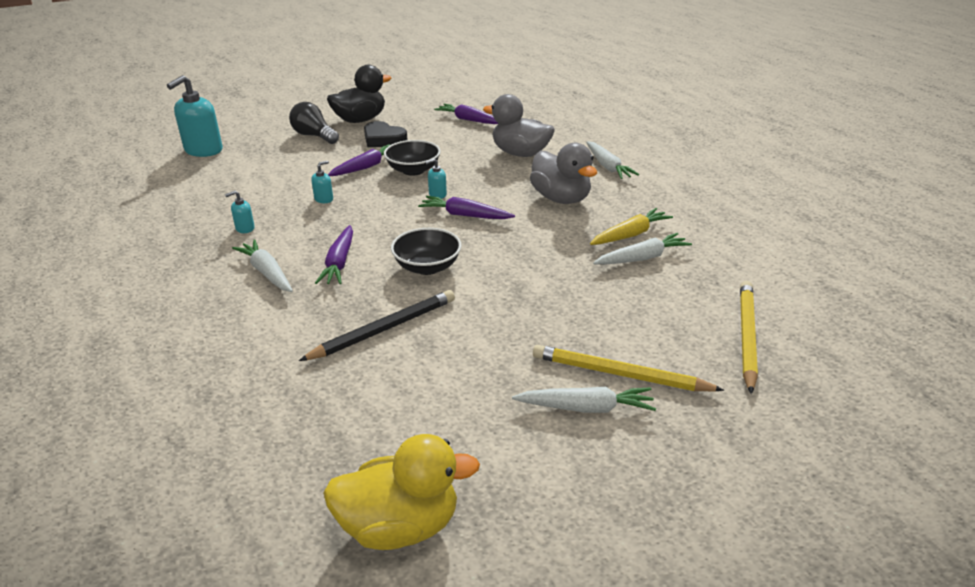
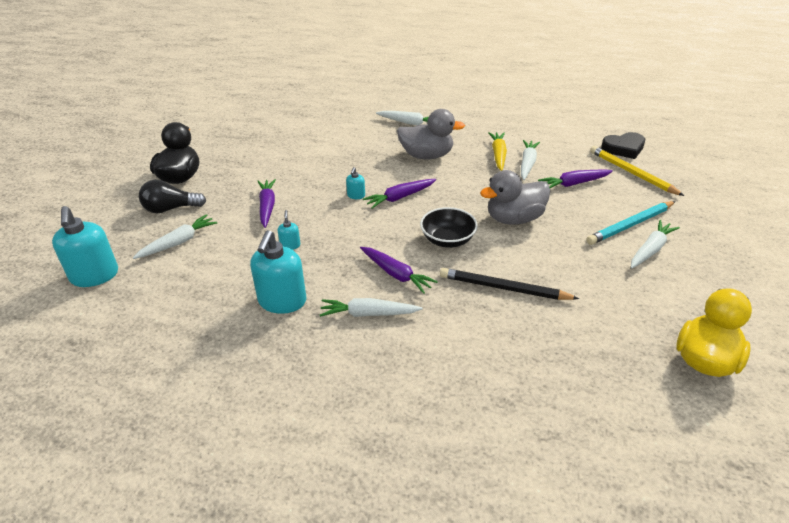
camera: 50 degrees left, 5 degrees up
(245, 228) = (282, 301): turquoise soap dispenser -> turquoise soap dispenser, size x2.18
(275, 158) = (178, 242): none -> white carrot
(383, 139) = (233, 181): black heart -> black heart (623, 148)
(384, 329) = (504, 288): black pencil -> black pencil turned 75 degrees counterclockwise
(413, 170) = (305, 190): black bowl -> none
(468, 120) = (263, 136): purple carrot -> purple carrot (574, 184)
(520, 153) = (346, 141): grey duck -> grey duck (514, 219)
(620, 374) = (630, 225): yellow pencil -> turquoise pencil

